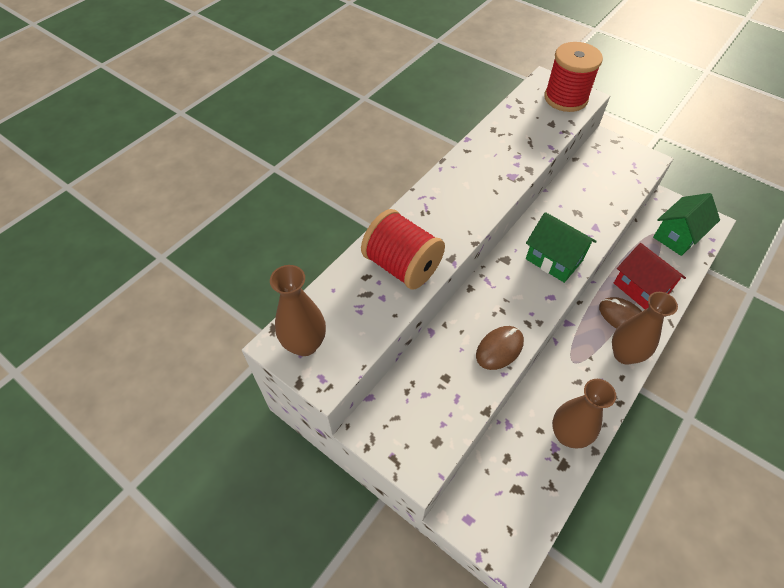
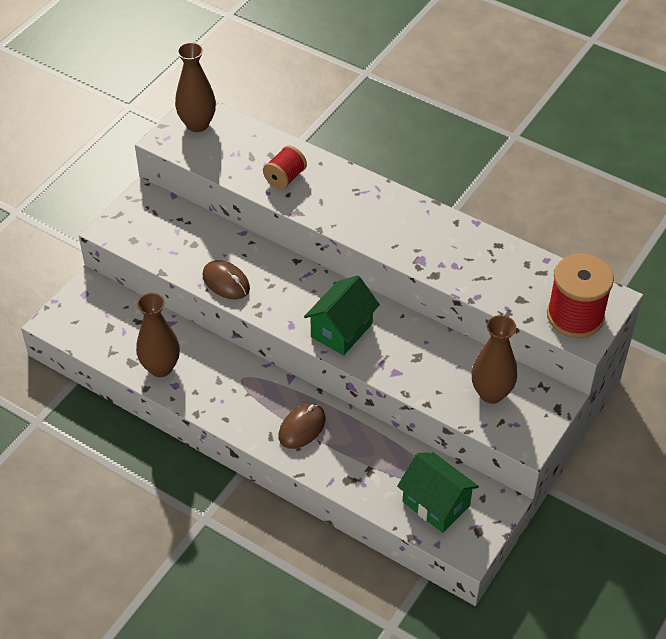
camera: 85 degrees right, 5 degrees down
(402, 266) = (285, 178): red spool -> red spool, size x0.58
(624, 354) = (253, 424): brown vase -> brown vase (491, 393)
(640, 288) = (345, 451): red house -> none

